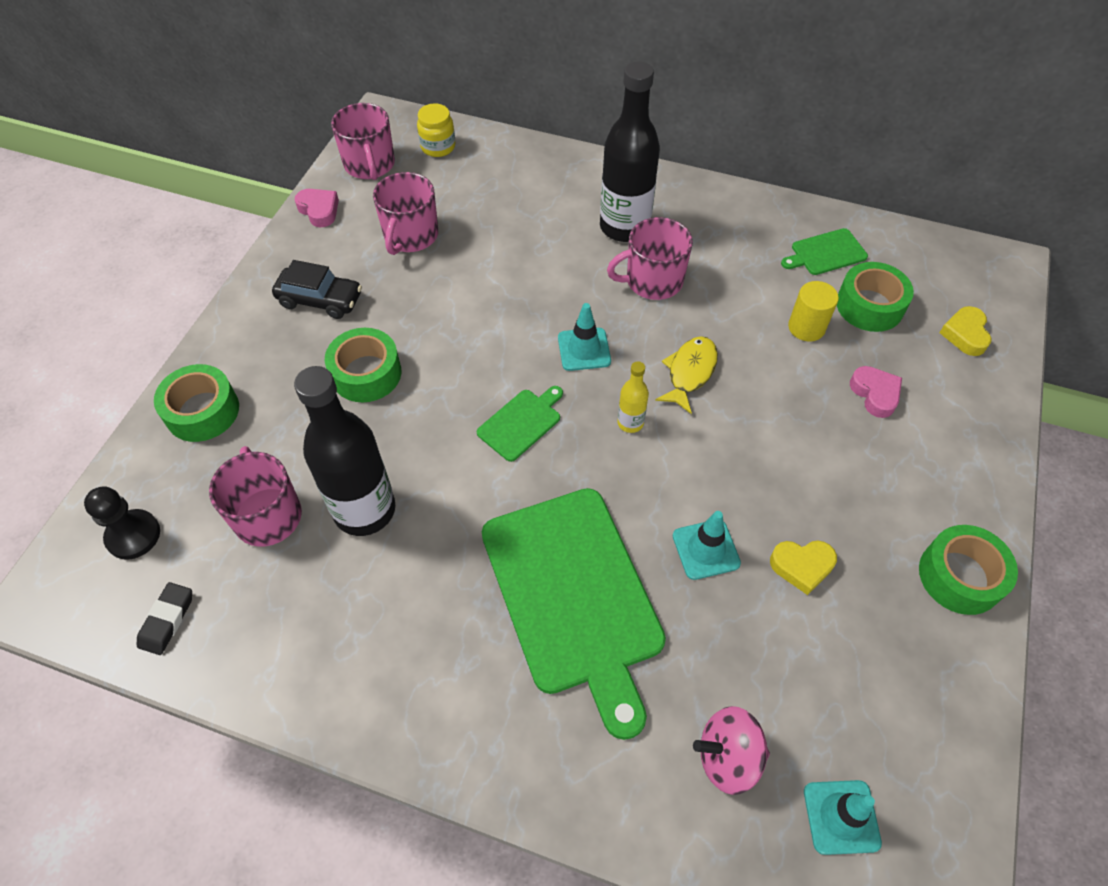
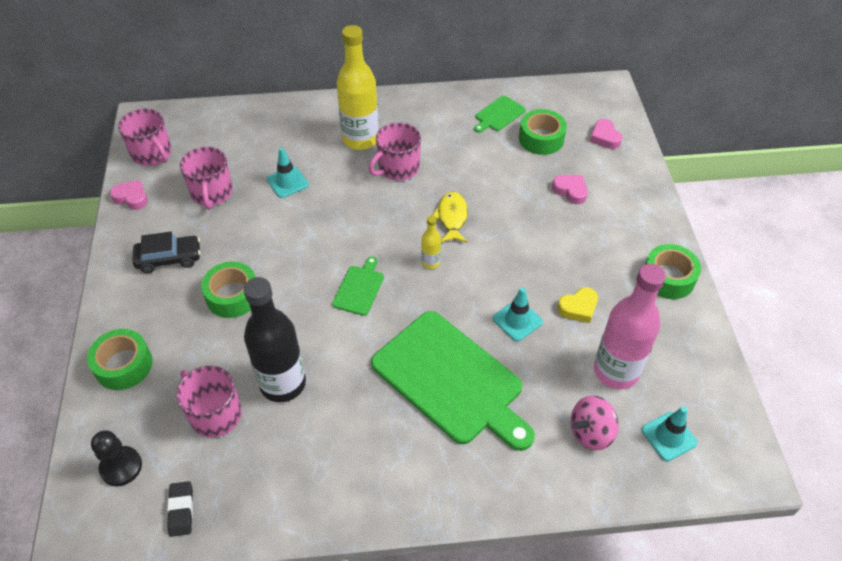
camera: 25 degrees left, 5 degrees down
(438, 147) = (197, 126): yellow jar -> none
(584, 349) = (376, 227): turquoise traffic cone -> turquoise traffic cone (287, 182)
(624, 227) = (360, 139): black bottle -> yellow bottle
(806, 327) = (510, 165): yellow cylinder -> none
(810, 682) = (616, 371): none -> pink bottle
(965, 334) = (604, 137): yellow heart -> pink heart

